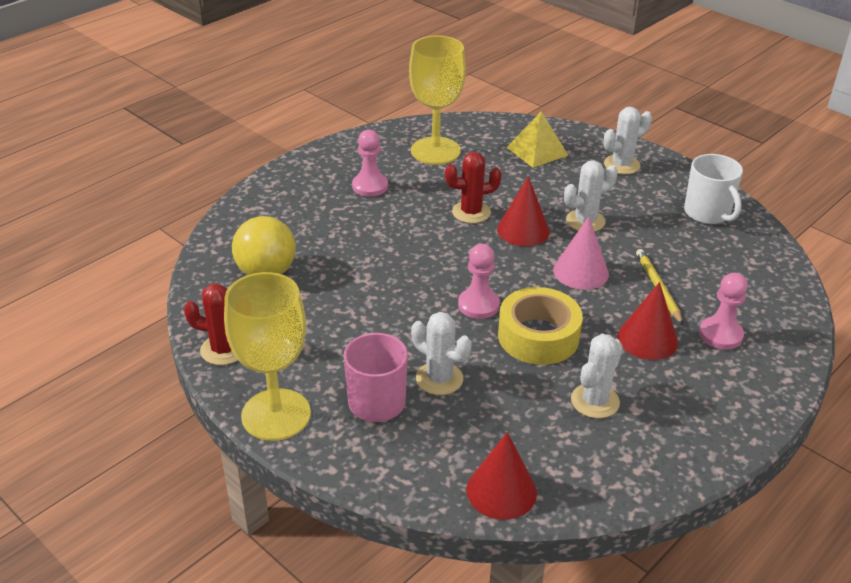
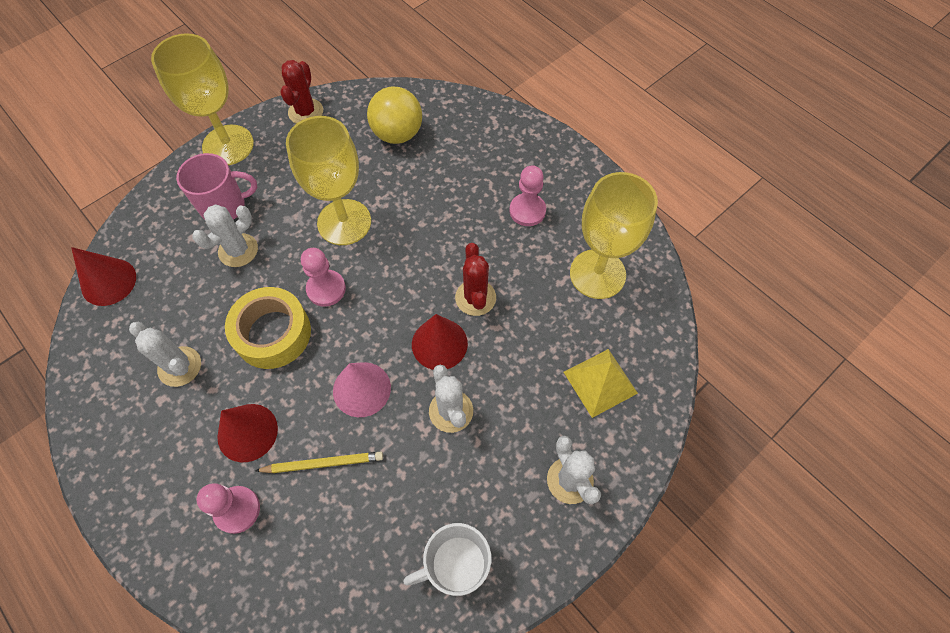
camera: 95 degrees right, 25 degrees up
(392, 301) = (344, 222): none -> yellow goblet

